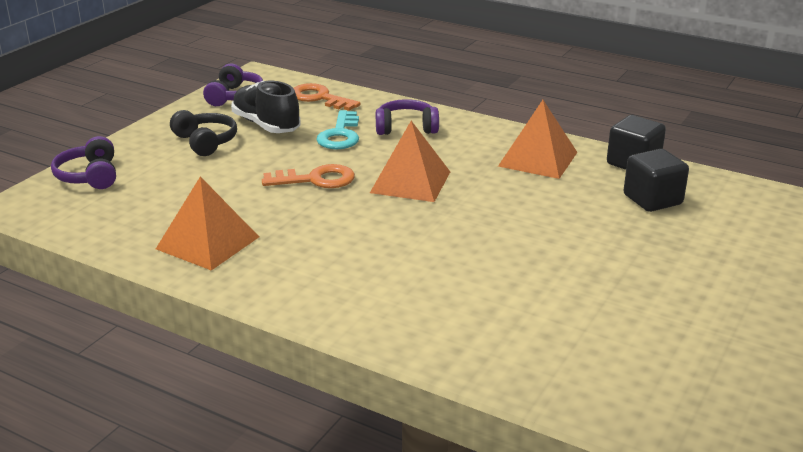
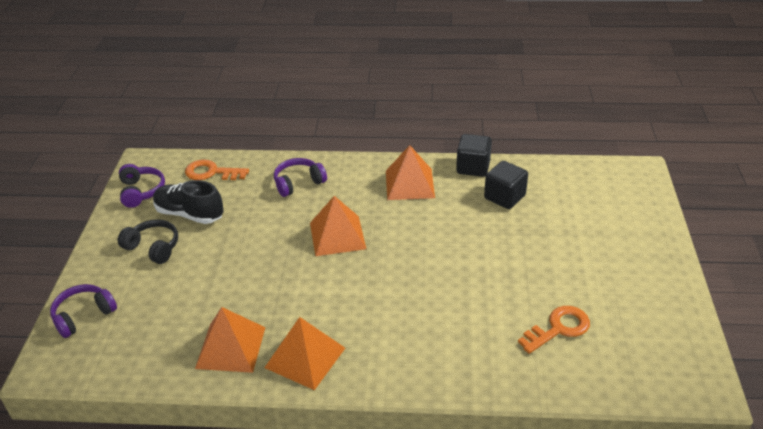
camera: 25 degrees left, 10 degrees up
(90, 176) = (83, 316): purple headphones -> purple headphones turned 90 degrees clockwise
(279, 275) = (305, 357): none -> orange pyramid
(316, 179) = (268, 257): orange key -> orange key (558, 328)
(340, 135) = (254, 206): turquoise key -> none

